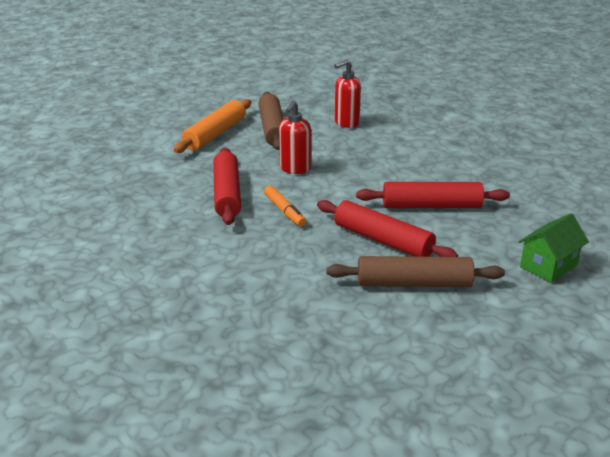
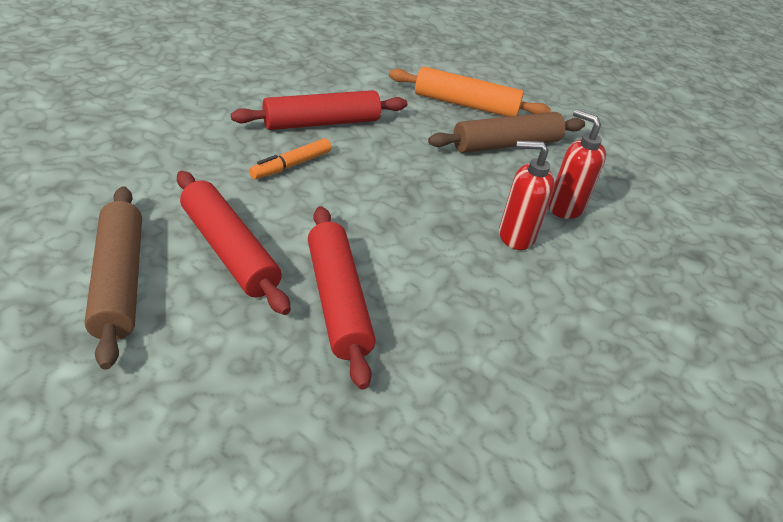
camera: 70 degrees right, 10 degrees up
(295, 169) = (402, 168): red soap dispenser -> red soap dispenser (515, 236)
(383, 240) = (229, 250): red rolling pin -> red rolling pin turned 60 degrees counterclockwise
(548, 266) = (163, 451): green house -> none

